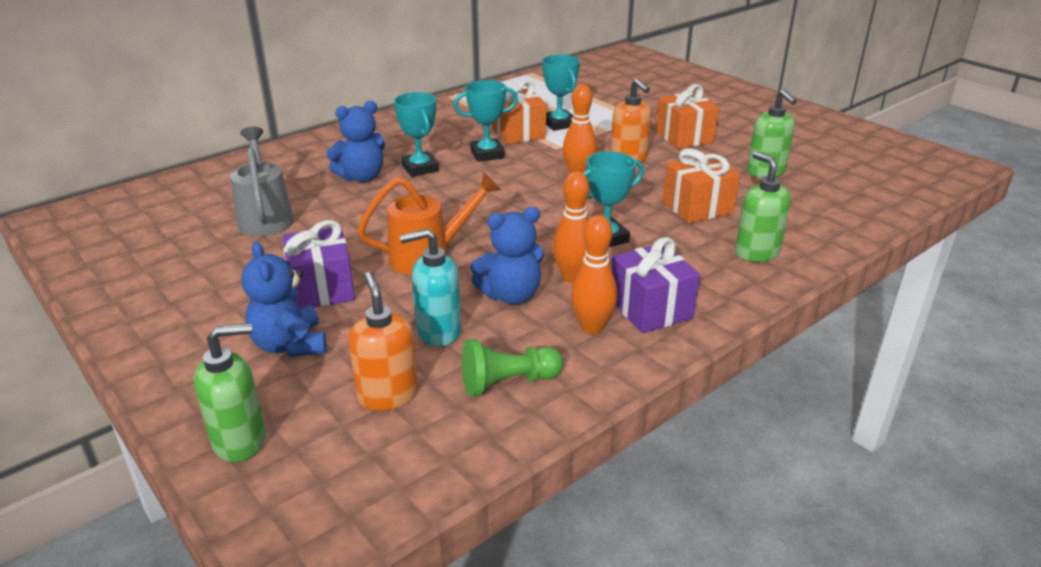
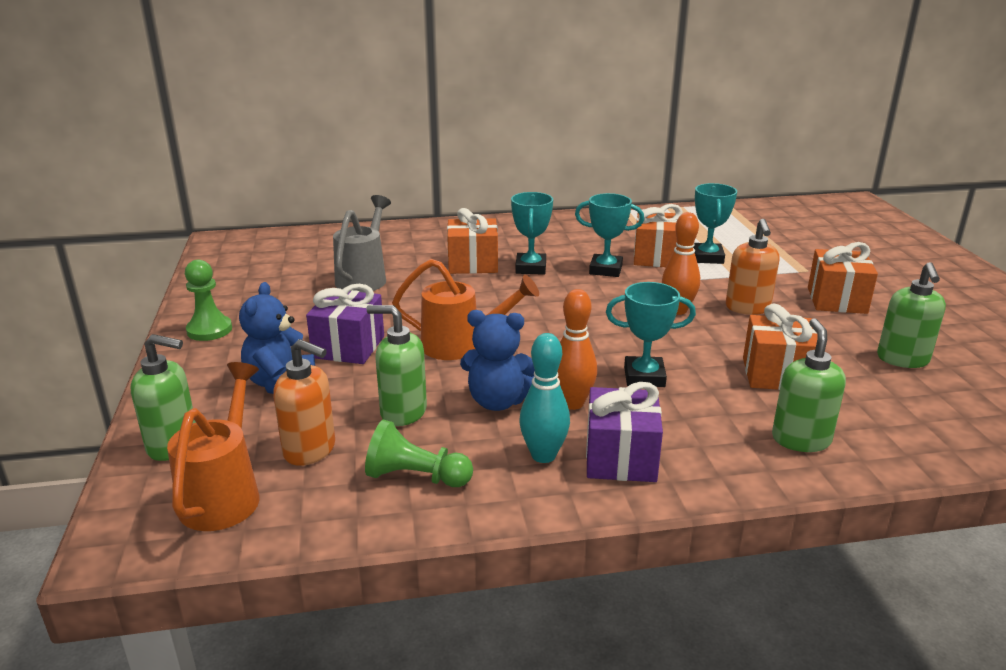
camera: 30 degrees right, 5 degrees down
(148, 316) = (209, 330): none -> green pawn
(347, 465) = (224, 494): none -> orange watering can
(362, 177) = (473, 264): blue teddy bear -> orange gift
(388, 395) = (310, 450): orange soap dispenser -> orange soap dispenser turned 105 degrees clockwise
(438, 332) = (403, 412): turquoise soap dispenser -> green soap dispenser
(592, 327) = (543, 455): orange bowling pin -> turquoise bowling pin

